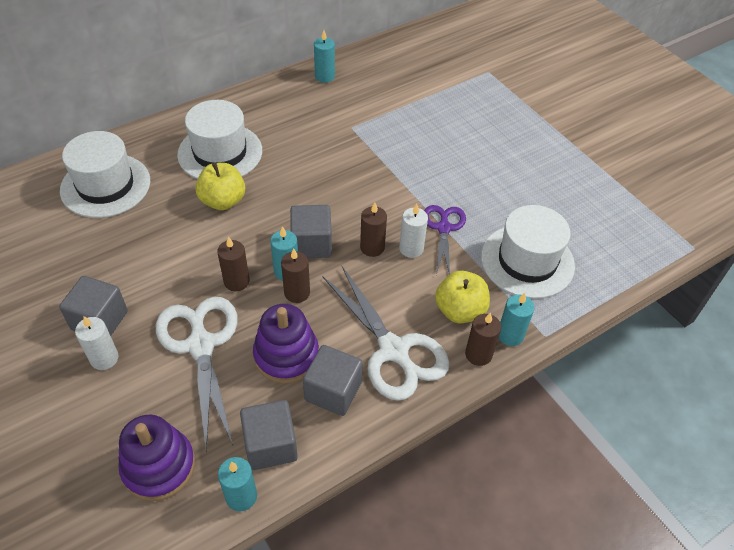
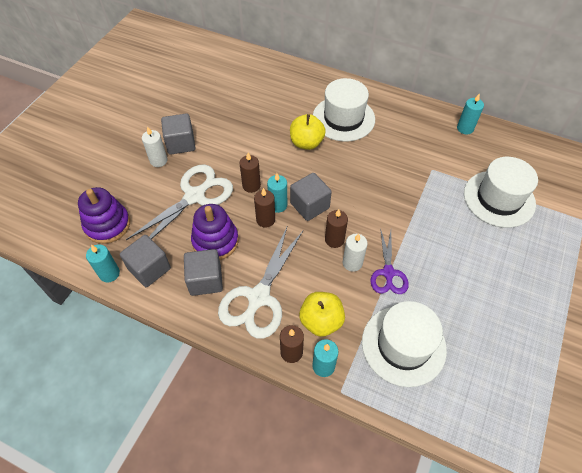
camera: 60 degrees right, 5 degrees up
(105, 185) = (272, 87): white hat -> white hat (499, 198)
(443, 228) = (388, 273): purple scissors -> purple scissors turned 120 degrees clockwise

